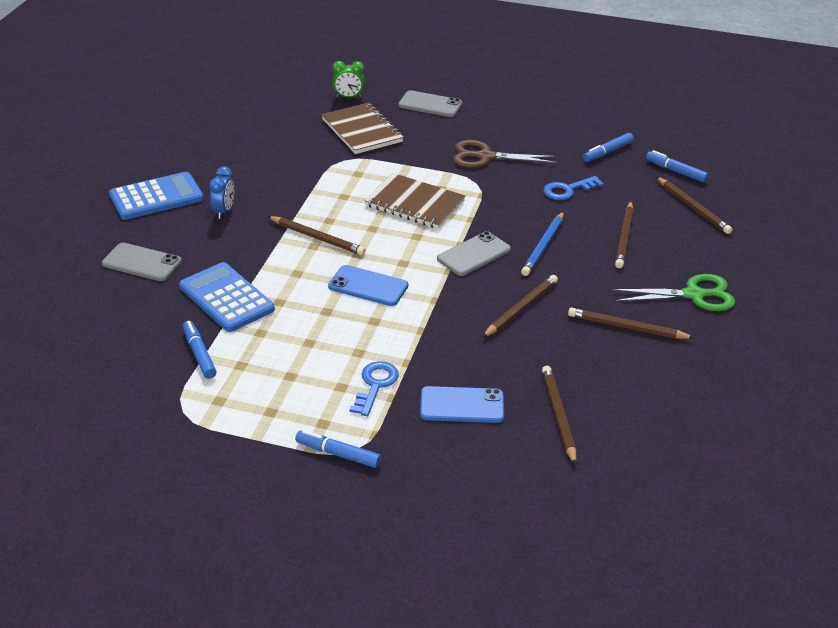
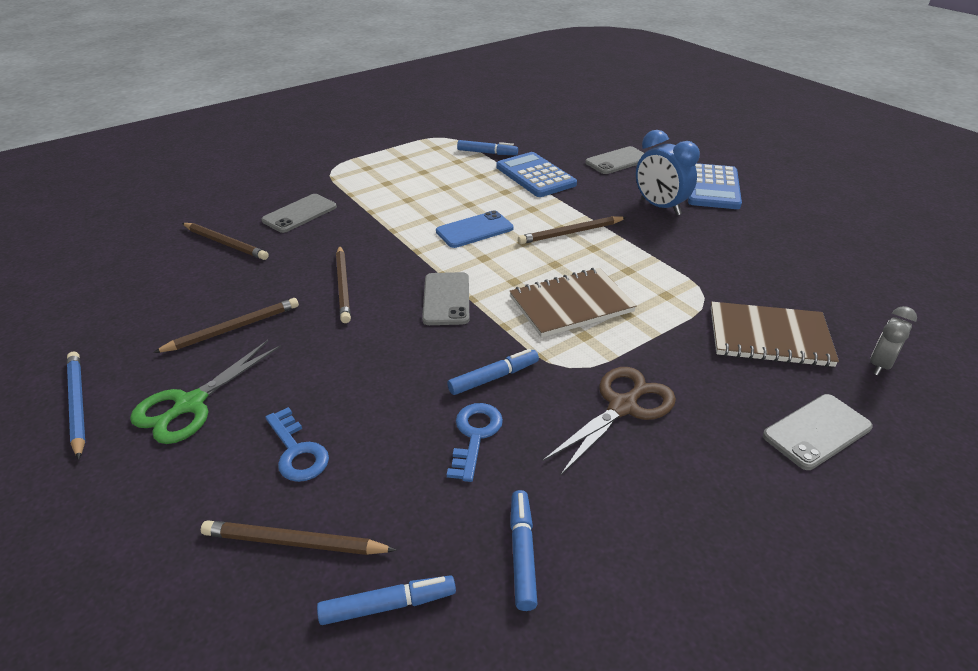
camera: 130 degrees right, 0 degrees up
(224, 211) = (660, 207): blue clock -> blue clock, size x1.63
(226, 298) = (535, 176): blue calculator -> blue calculator turned 120 degrees counterclockwise
(338, 454) = (337, 164): blue marker -> blue marker (494, 377)
(348, 97) = (880, 365): green clock -> grey clock
(375, 385) = (368, 193): blue key -> blue key (297, 451)
(462, 405) = (299, 214): blue phone -> grey phone
(543, 246) = (402, 348): blue pencil -> blue pencil (77, 404)
(624, 237) = (335, 420): brown pencil -> none

